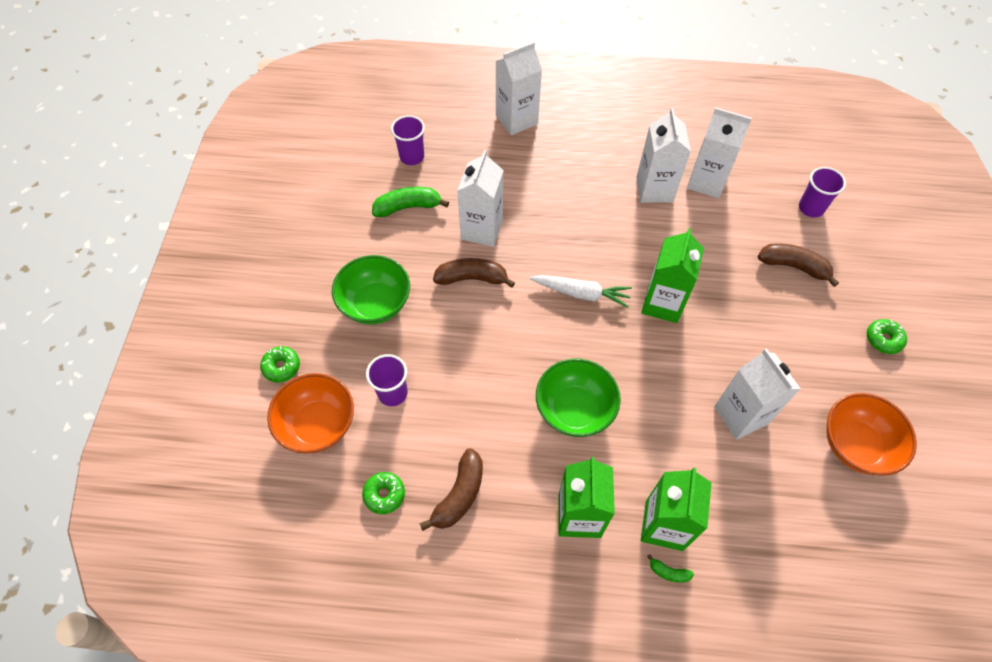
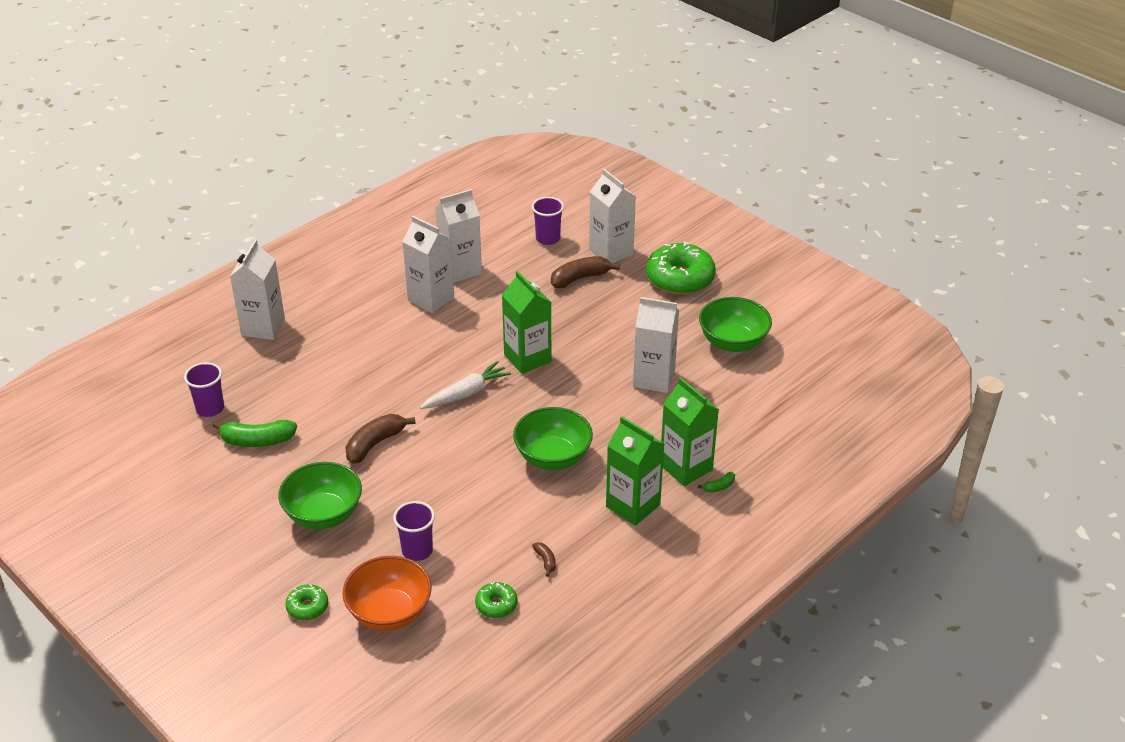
camera: 50 degrees left, 20 degrees down
(408, 207) = (257, 441): green banana -> green banana turned 120 degrees counterclockwise
(459, 495) = (545, 561): brown banana -> brown banana, size x0.48
(481, 230) = (338, 411): white carton -> white carton (611, 252)
(855, 445) = (733, 342): orange bowl -> green bowl
(883, 339) = (680, 278): green donut -> green donut, size x2.09

